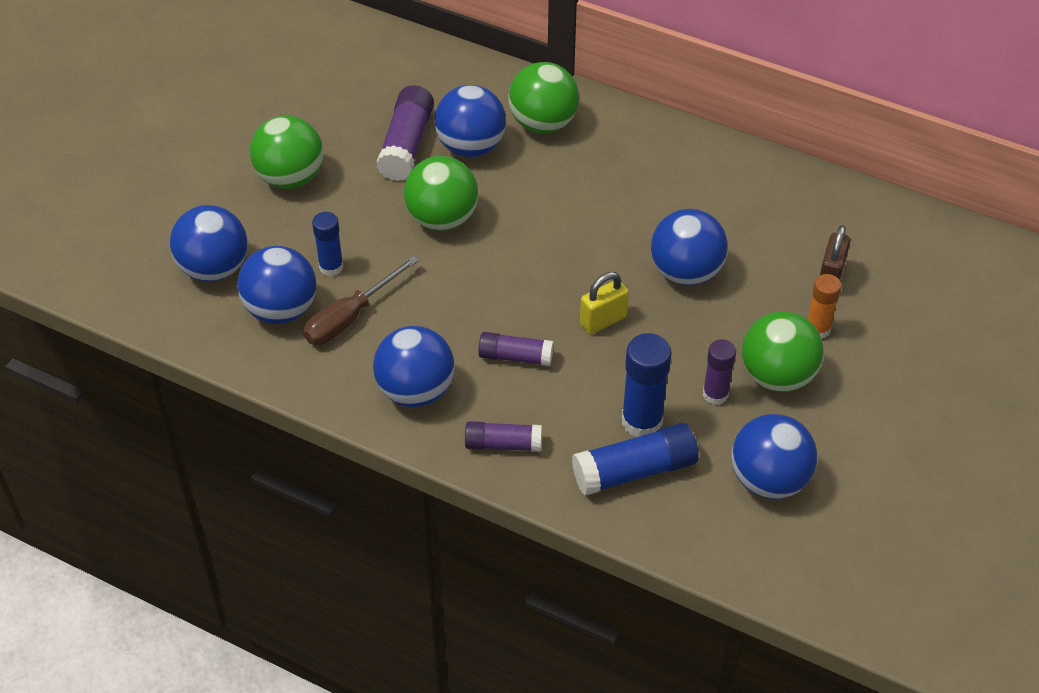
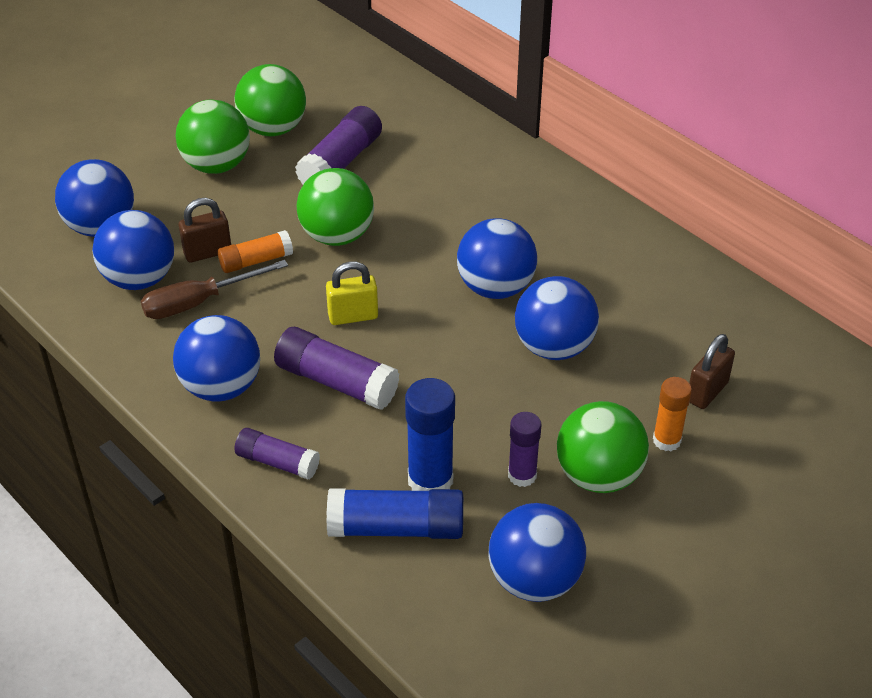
camera: 20 degrees right, 5 degrees down
(331, 267) = (208, 252): blue glue stick -> brown padlock
(381, 263) = (256, 261): none -> orange glue stick
(471, 147) = (401, 178): blue ball -> blue ball (495, 287)
(515, 357) = (337, 382): purple glue stick -> purple glue stick, size x1.57
(543, 123) = (483, 174): green ball -> green ball (273, 129)
(603, 321) = (443, 371): yellow padlock -> yellow padlock (353, 316)

